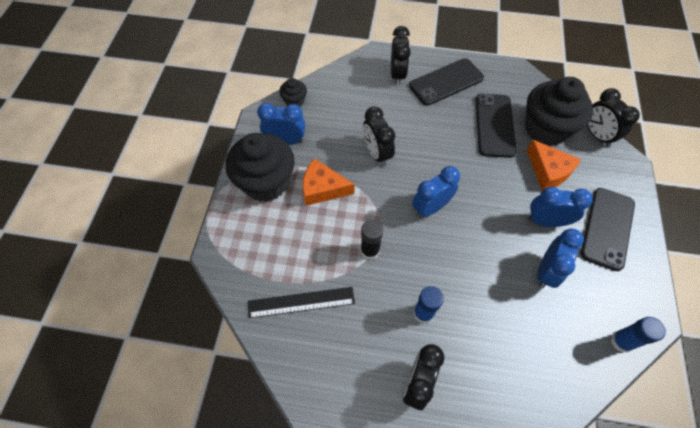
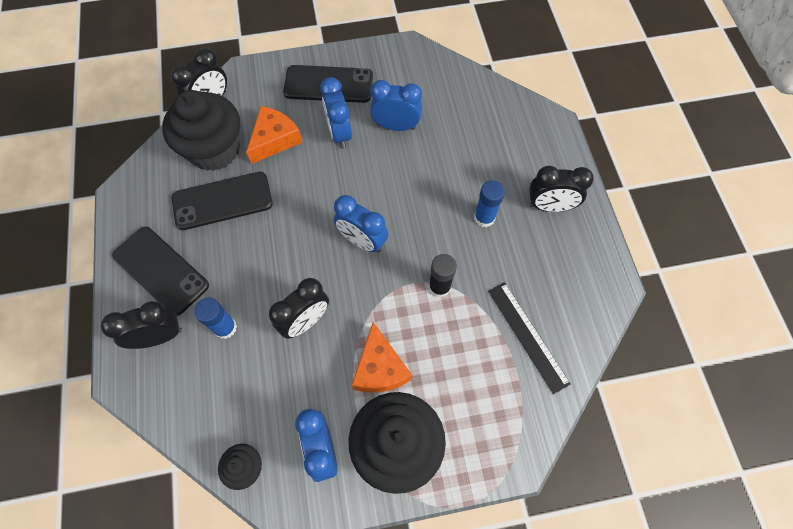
camera: 110 degrees left, 5 degrees up
(621, 341) = (439, 67): blue glue stick -> blue glue stick (225, 327)

